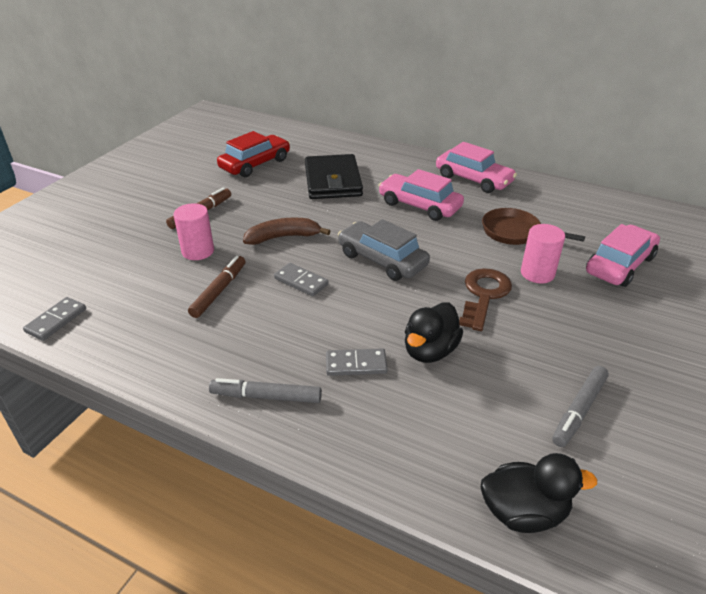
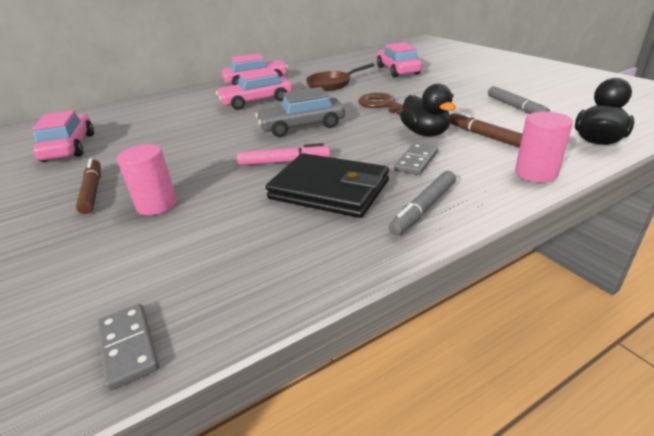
camera: 55 degrees left, 5 degrees down
(219, 291) = (241, 204): brown marker -> brown marker (485, 136)
(255, 164) = (69, 147): red car -> pink car
(283, 237) = (209, 157): brown banana -> none
(301, 281) = (284, 162): grey domino -> pink marker
(333, 181) = (167, 121): black wallet -> black wallet (329, 189)
(537, 273) = (380, 88): pink cylinder -> pink cylinder (536, 173)

